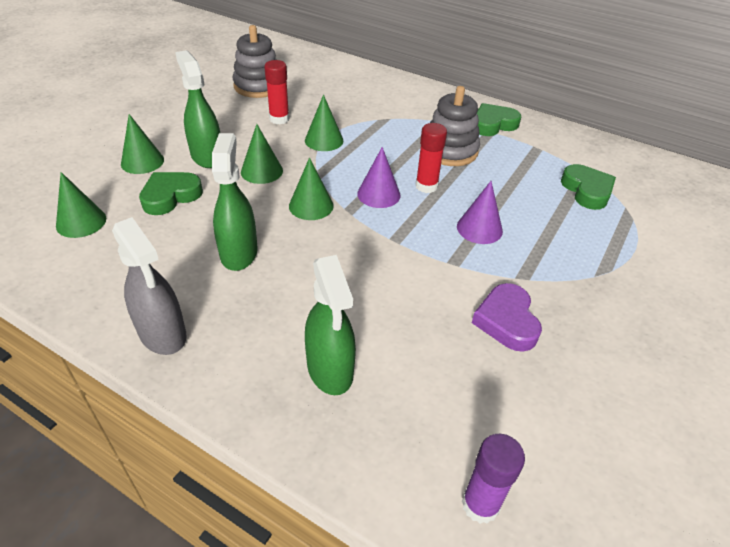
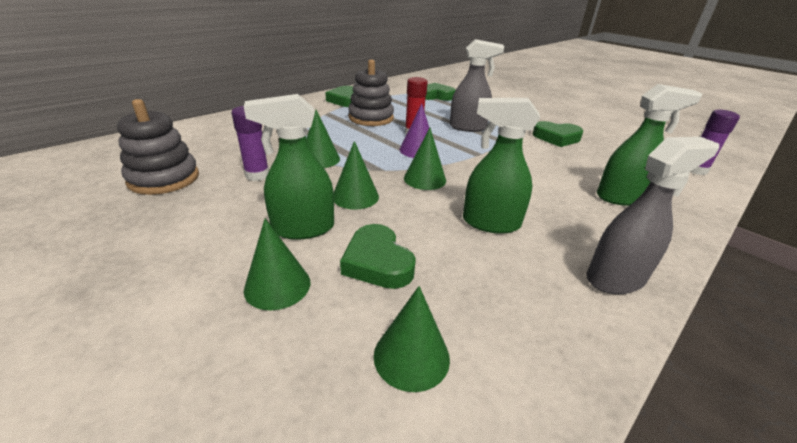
camera: 75 degrees left, 10 degrees down
(279, 119) = (257, 175): red glue stick -> purple glue stick
(479, 228) = (468, 127): purple cone -> grey spray bottle
(506, 321) = (556, 138): purple heart -> green heart

